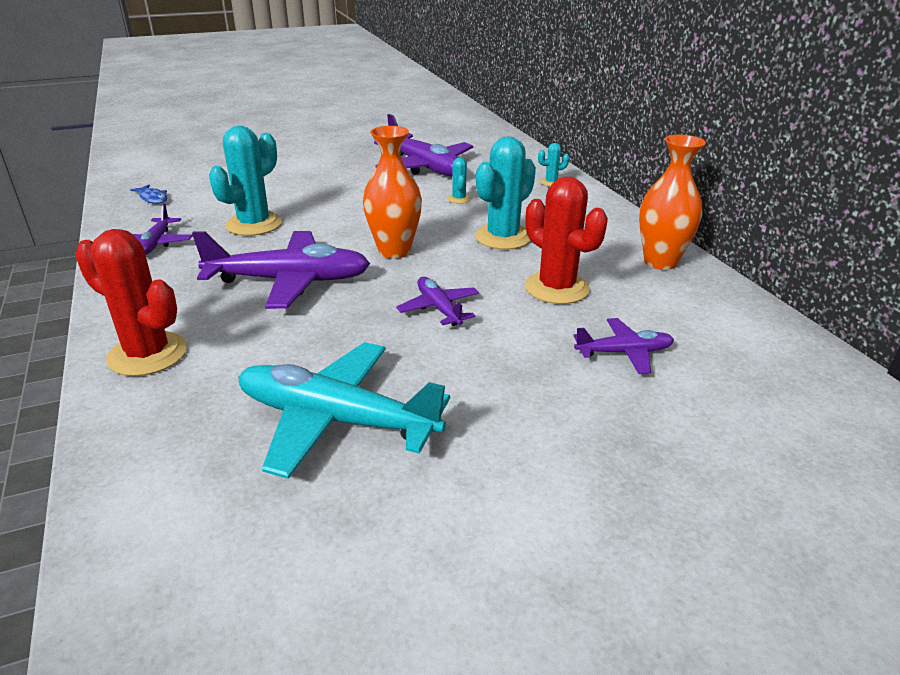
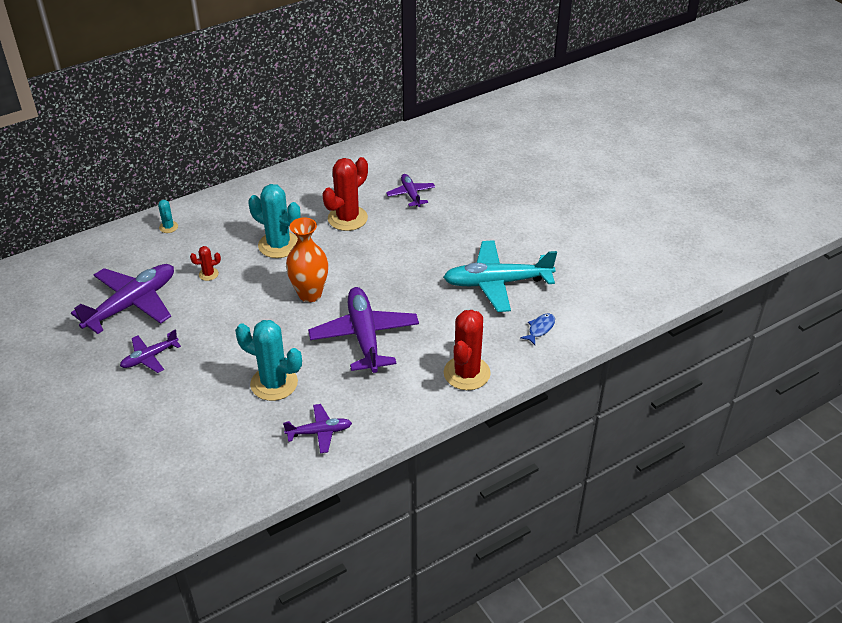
camera: 100 degrees left, 10 degrees up
(153, 198) = (223, 476): blue fish -> blue fish (540, 329)
(336, 420) = (497, 283): turquoise plane -> turquoise plane turned 75 degrees clockwise
(439, 308) = (383, 263): purple plane -> purple plane (149, 357)
(459, 199) = (208, 274): turquoise cactus -> red cactus
(660, 262) = (305, 178): orange vase -> none

